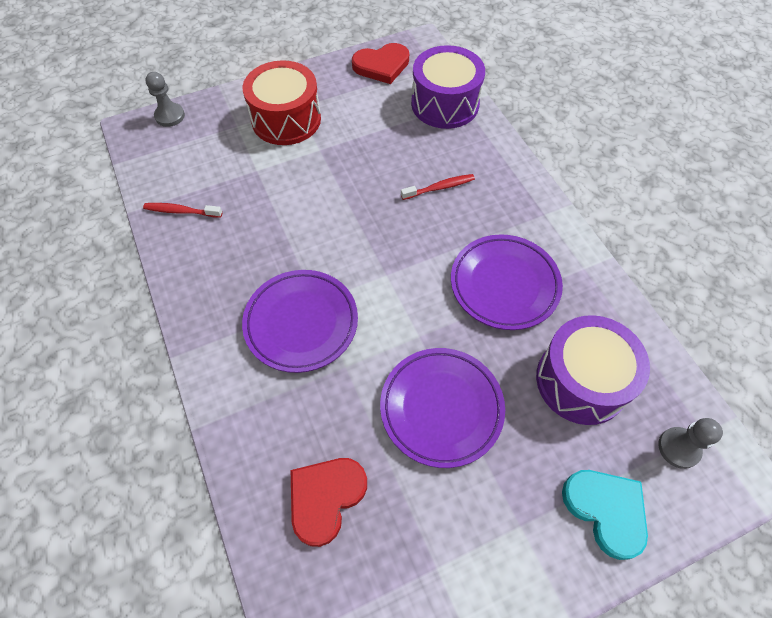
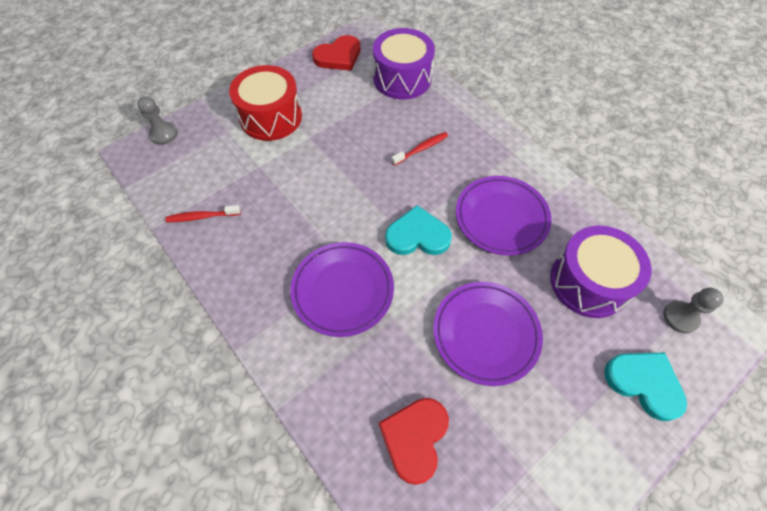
camera: 15 degrees left, 0 degrees up
(402, 283) = (417, 235): none -> turquoise heart

